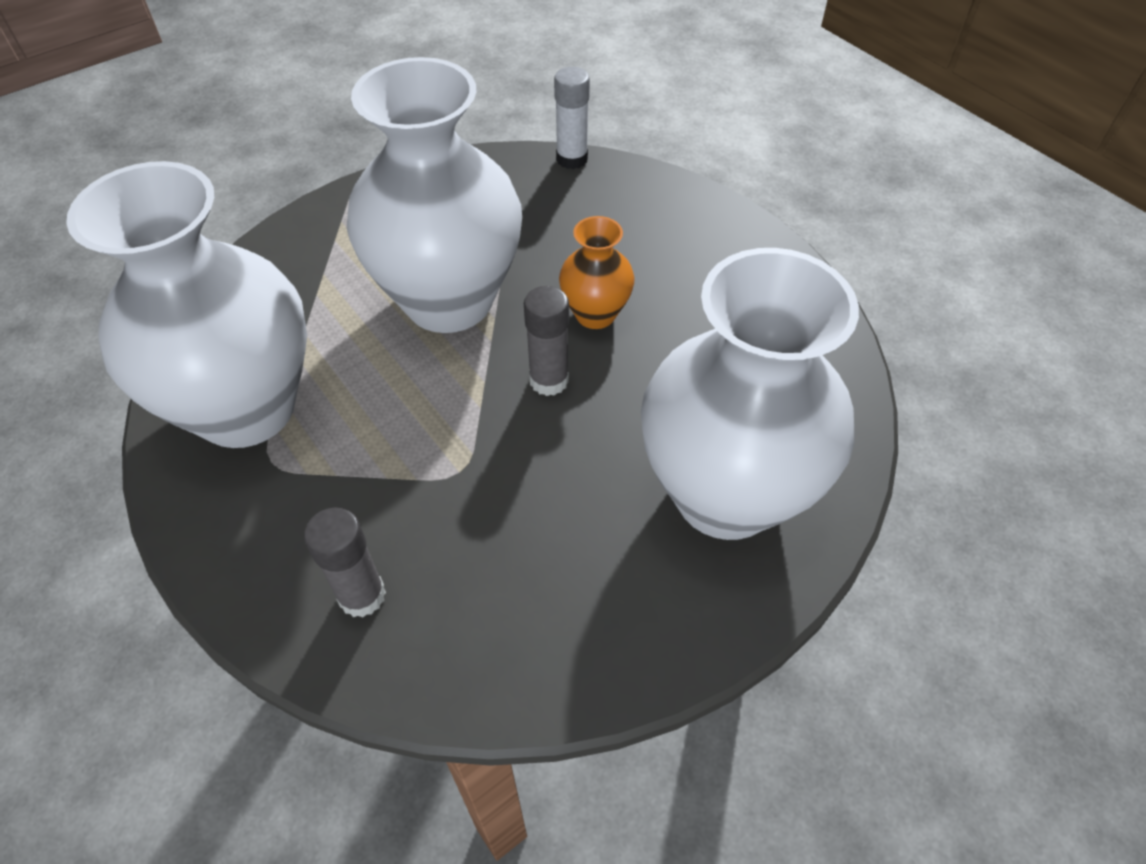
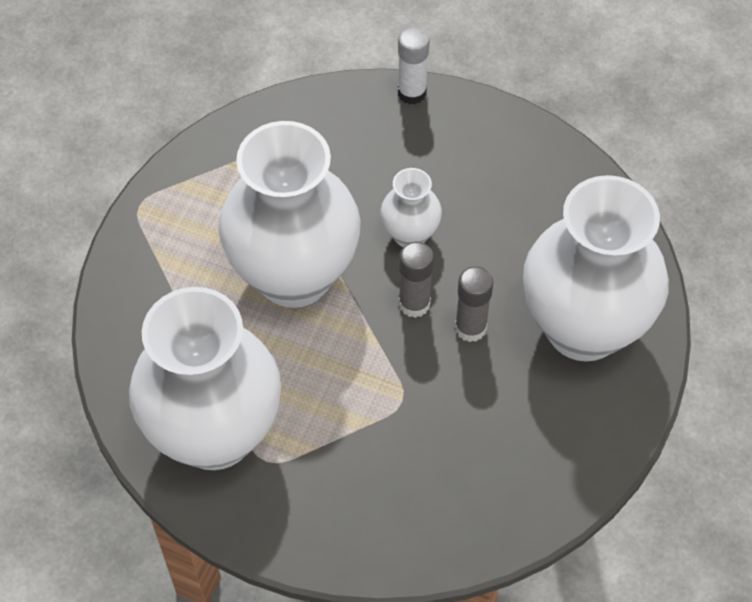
camera: 30 degrees left, 5 degrees up
(362, 595) = (403, 513): grey glue stick -> grey glue stick (470, 328)
(572, 159) = (294, 100): white glue stick -> white glue stick (412, 93)
(595, 314) = (410, 234): orange vase -> white vase

